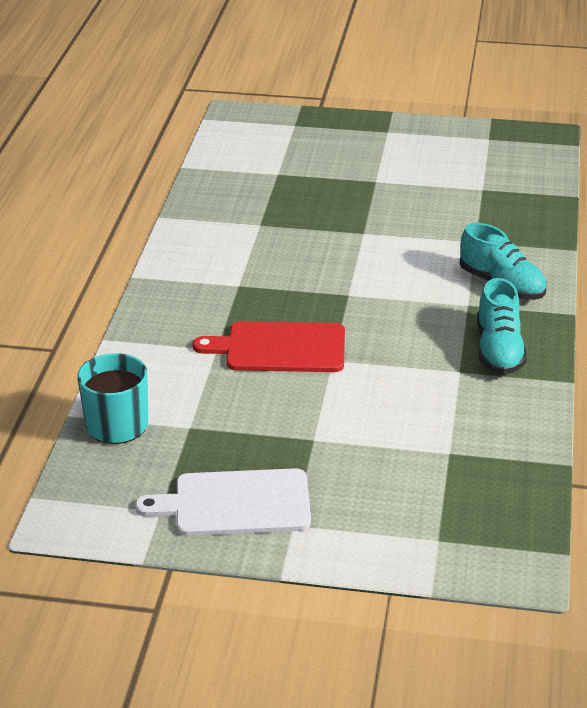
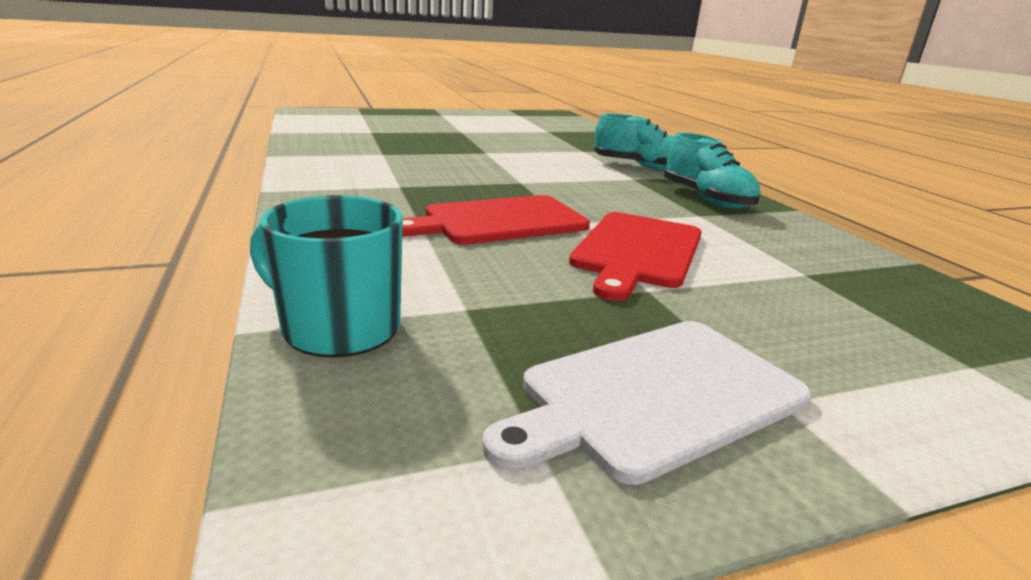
camera: 30 degrees left, 10 degrees down
(350, 403) = (637, 251): none -> red cutting board

